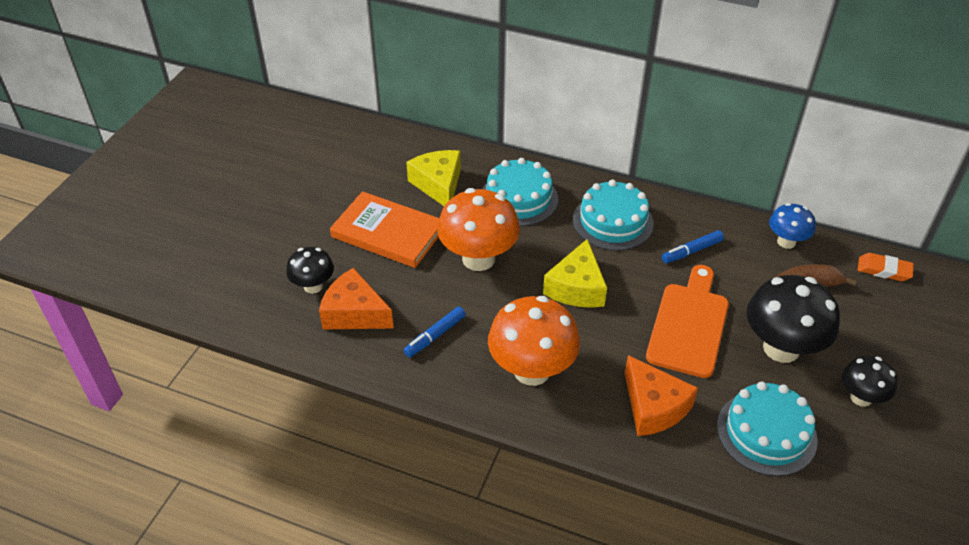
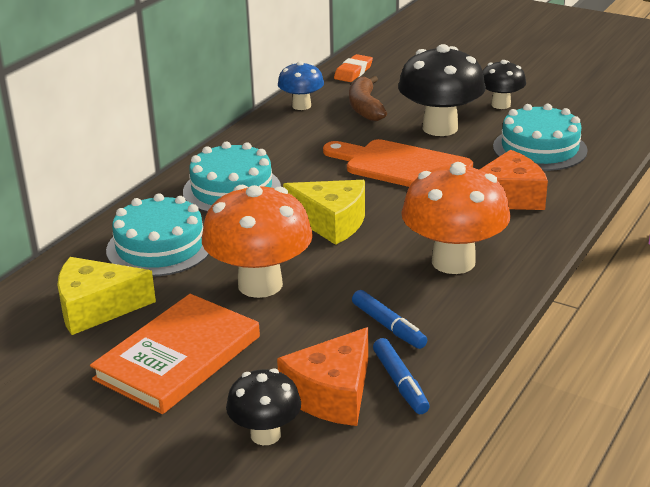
camera: 80 degrees left, 15 degrees down
(691, 251) = (297, 152): blue marker -> blue marker (400, 383)

